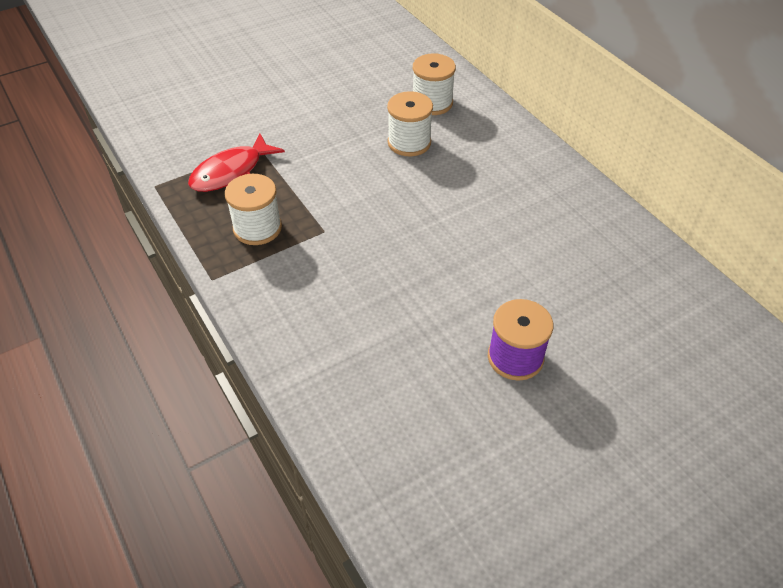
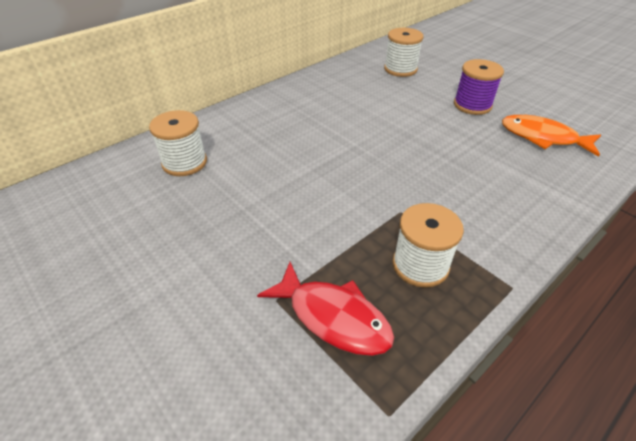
camera: 100 degrees left, 5 degrees down
(409, 142) = (253, 171): white spool -> white spool (400, 69)
(420, 408) = (543, 137): none -> orange fish

